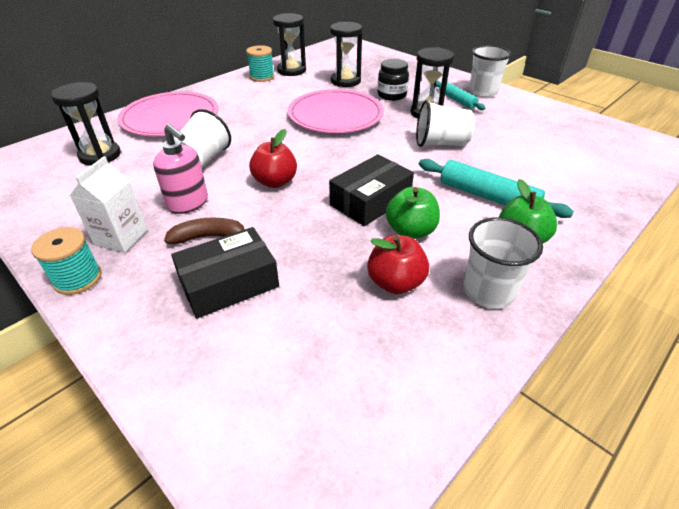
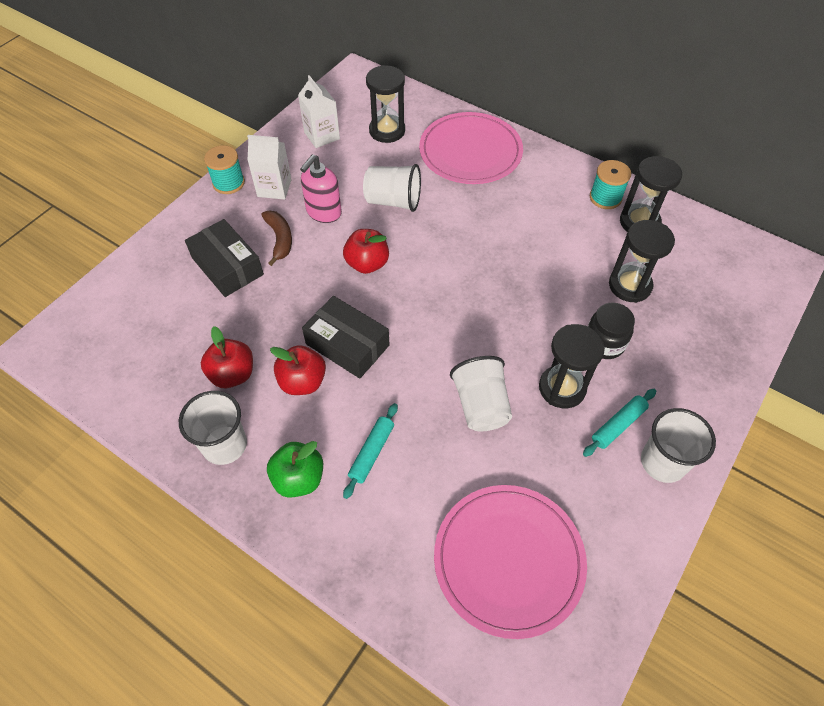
camera: 80 degrees right, 15 degrees up
(64, 196) = (322, 136): none -> white carton
(335, 115) = (522, 289): pink plate -> pink plate (508, 560)
(410, 231) = (302, 382): green apple -> red apple
(487, 196) = (372, 453): turquoise rolling pin -> turquoise rolling pin, size x0.63

